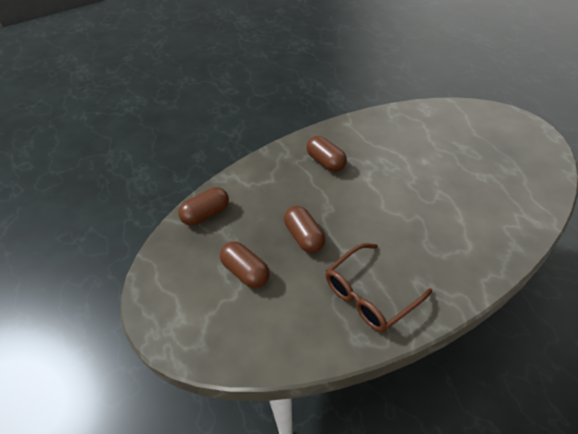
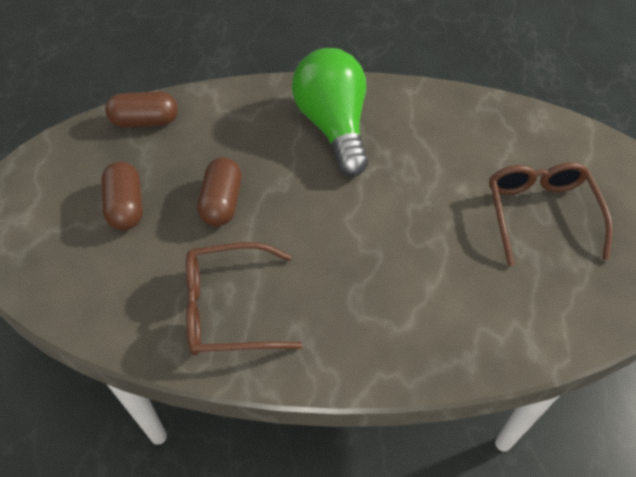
camera: 30 degrees right, 5 degrees up
(325, 162) = (333, 127): brown capsule -> green light bulb
(473, 155) = (540, 214): none -> brown glasses

